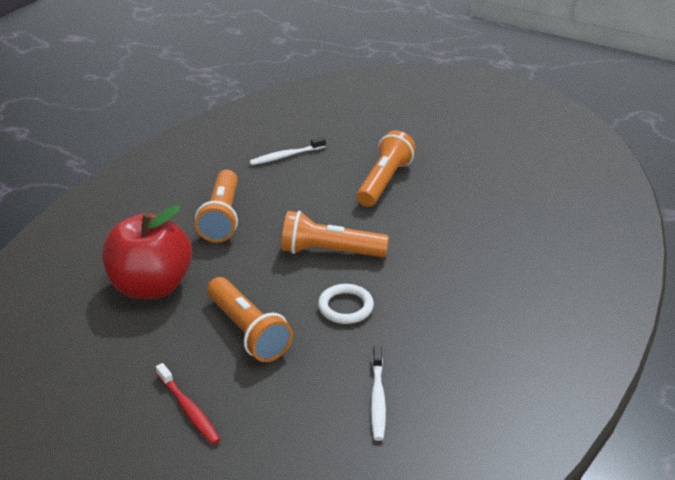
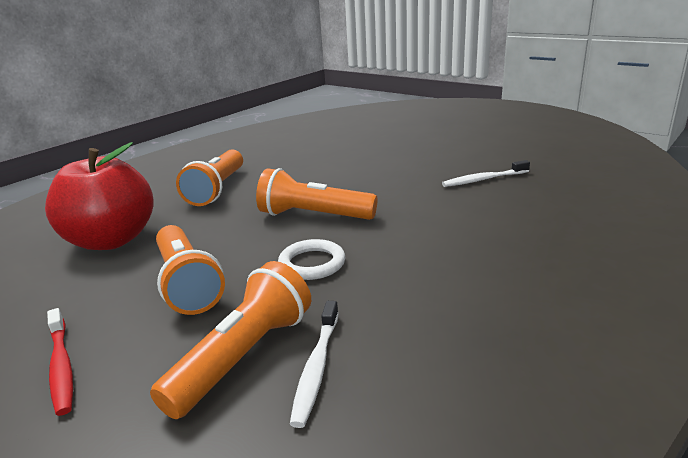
camera: 10 degrees right, 10 degrees down
(286, 156) = (300, 150): white toothbrush -> white toothbrush (484, 179)
(384, 182) = (389, 165): orange flashlight -> orange flashlight (243, 356)

